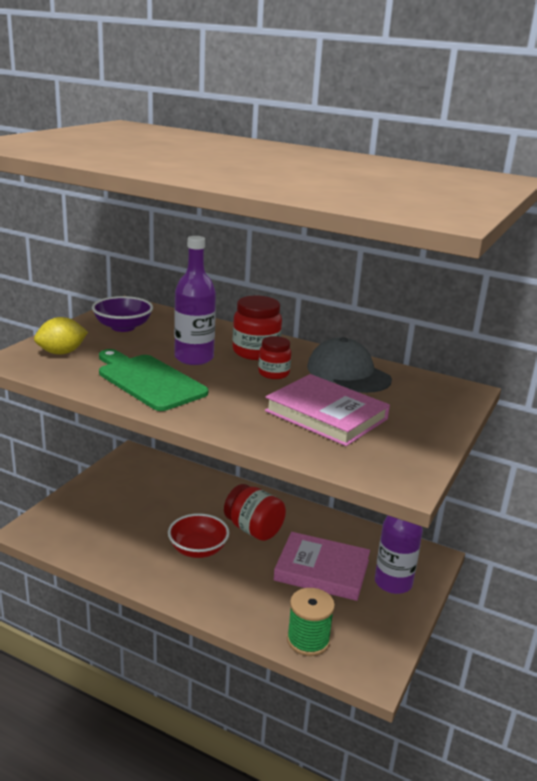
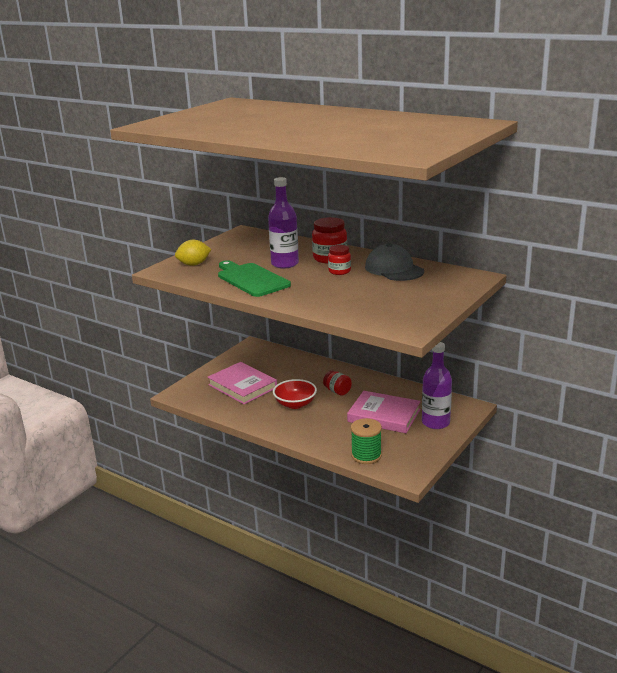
camera: 10 degrees right, 0 degrees up
(123, 327) = (237, 246): purple bowl -> none
(253, 529) = (337, 391): red jar -> red jar, size x0.63
(326, 415) = (369, 295): pink book -> pink book (242, 386)

